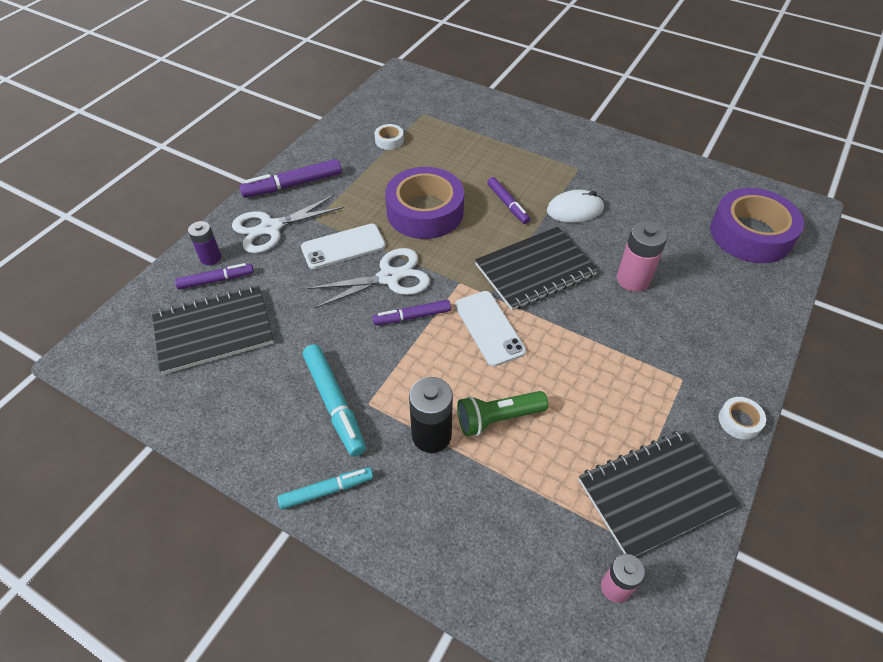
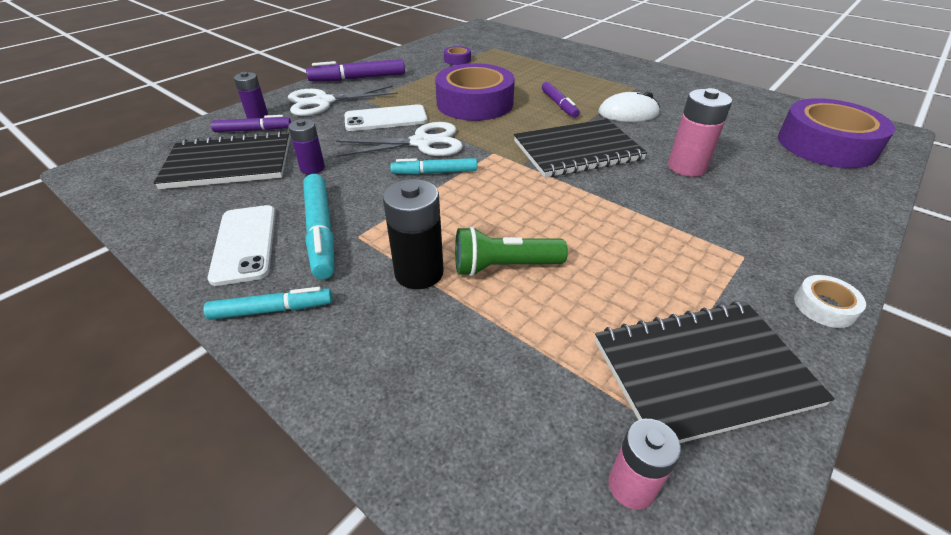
camera: 10 degrees right, 10 degrees down
(297, 326) = (312, 168): none -> purple battery
(389, 140) = (457, 60): white tape -> purple tape
(412, 316) = (434, 172): purple marker -> turquoise marker
(489, 328) = (515, 189): white phone -> white phone (245, 244)

